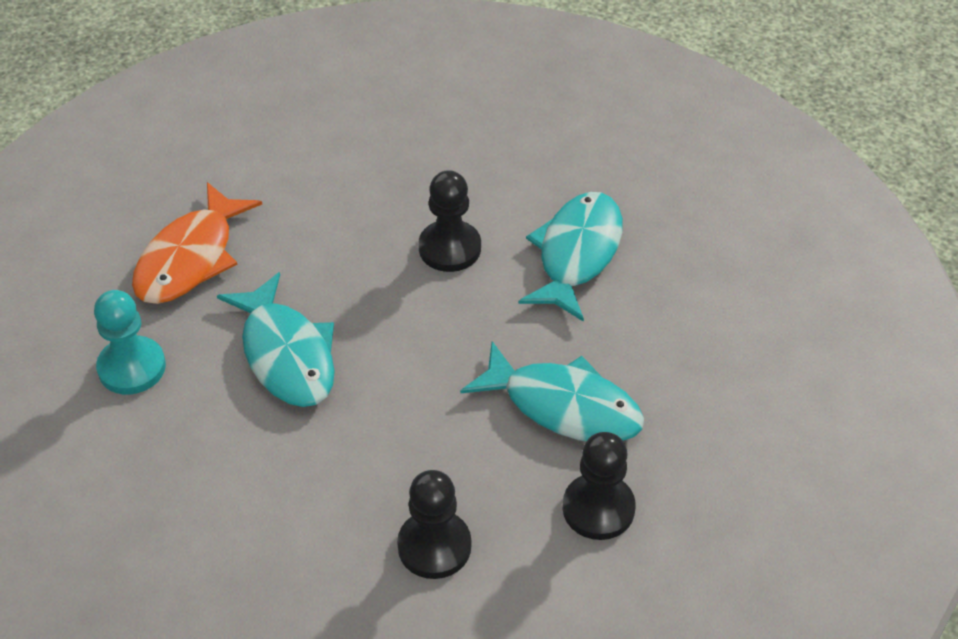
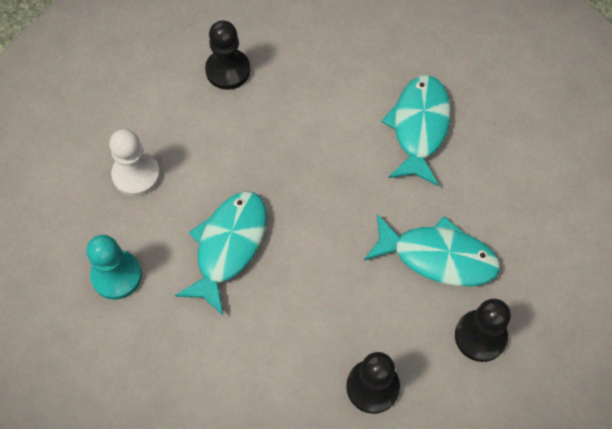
camera: 10 degrees left, 15 degrees up
(190, 258) = (136, 175): orange fish -> white pawn
(286, 355) = (228, 246): turquoise fish -> turquoise fish turned 120 degrees counterclockwise
(449, 248) = (326, 136): black pawn -> black pawn (228, 70)

